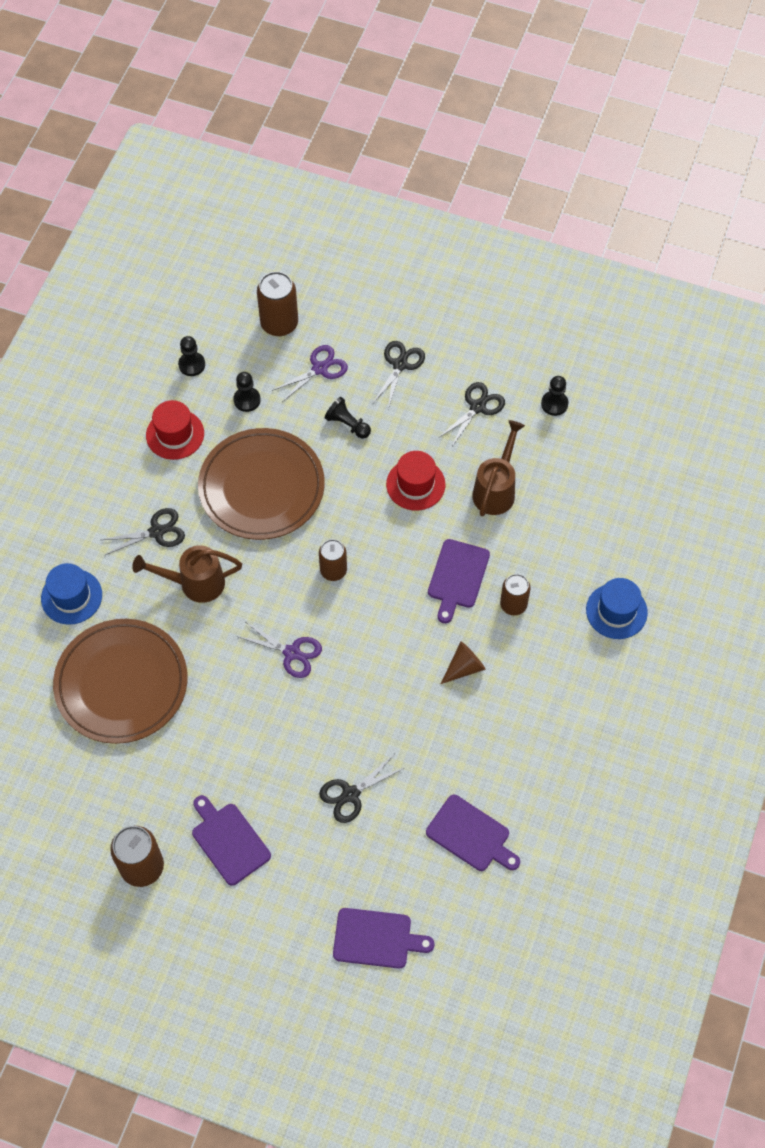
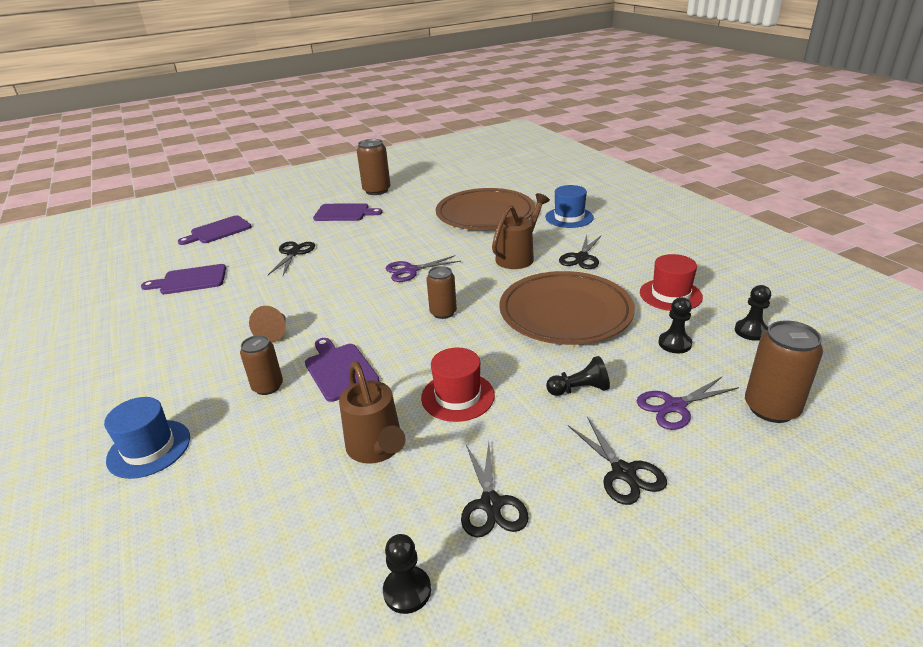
camera: 135 degrees right, 30 degrees down
(320, 369) = (674, 406): purple scissors -> purple scissors turned 60 degrees clockwise

